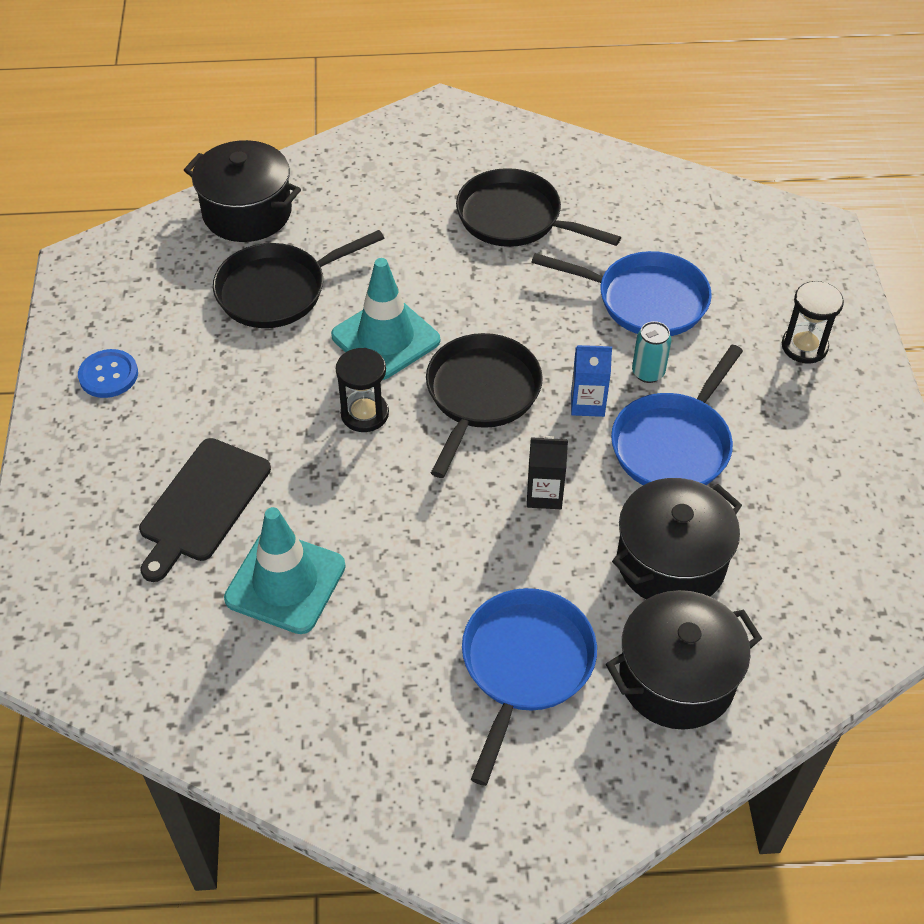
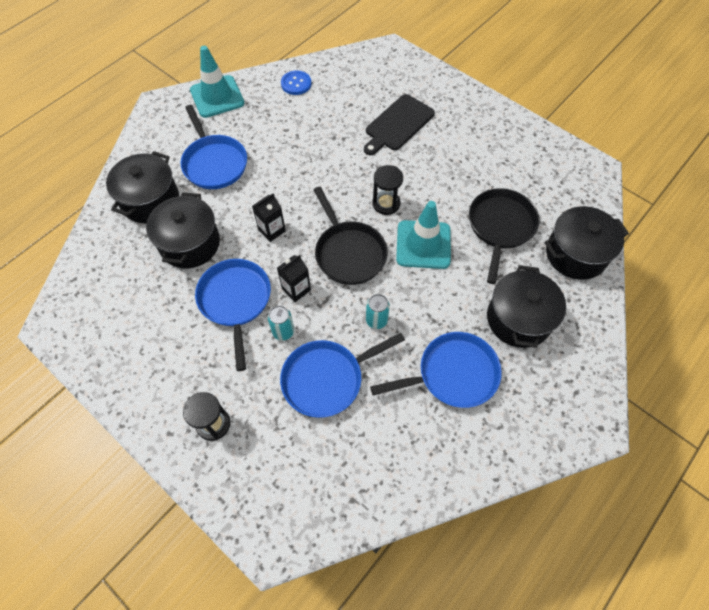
camera: 135 degrees right, 10 degrees up
(108, 375) = (503, 137): blue button -> blue button (296, 84)
(202, 504) = (397, 124): black cutting board -> black cutting board turned 120 degrees counterclockwise
(285, 582) = (332, 124): turquoise traffic cone -> turquoise traffic cone (217, 97)
(390, 210) = (518, 319): none -> black pot
(515, 218) = (453, 374): black pan -> blue pan
(533, 309) = (376, 320): none -> turquoise can
(587, 403) = (296, 289): blue carton -> black carton

